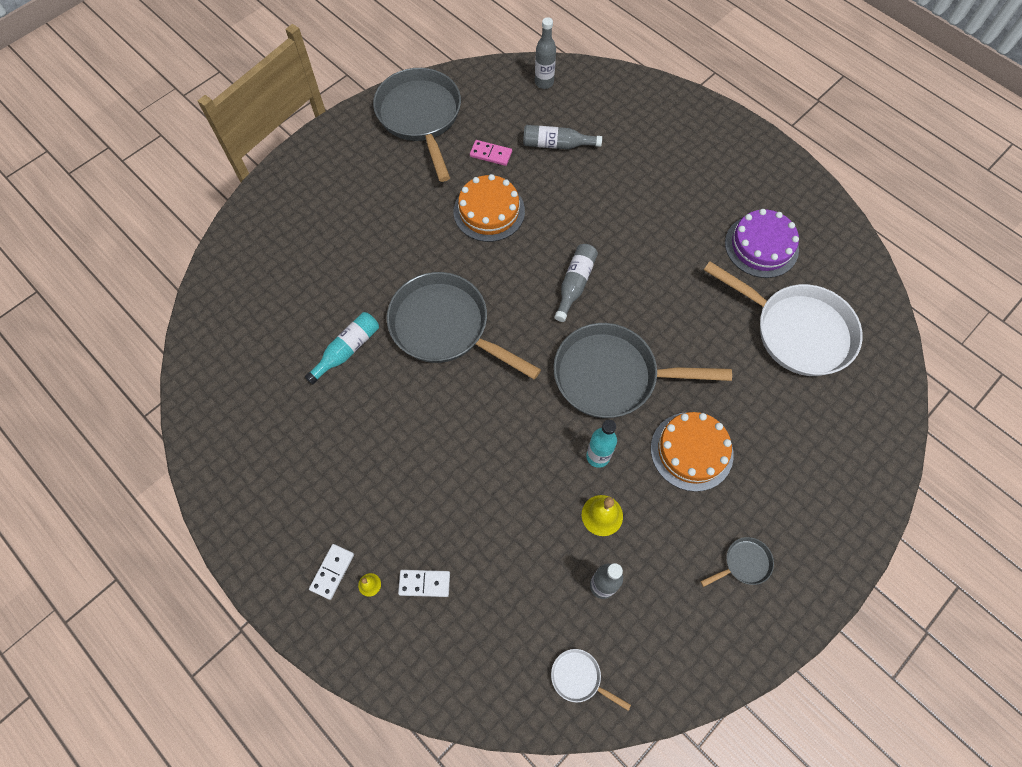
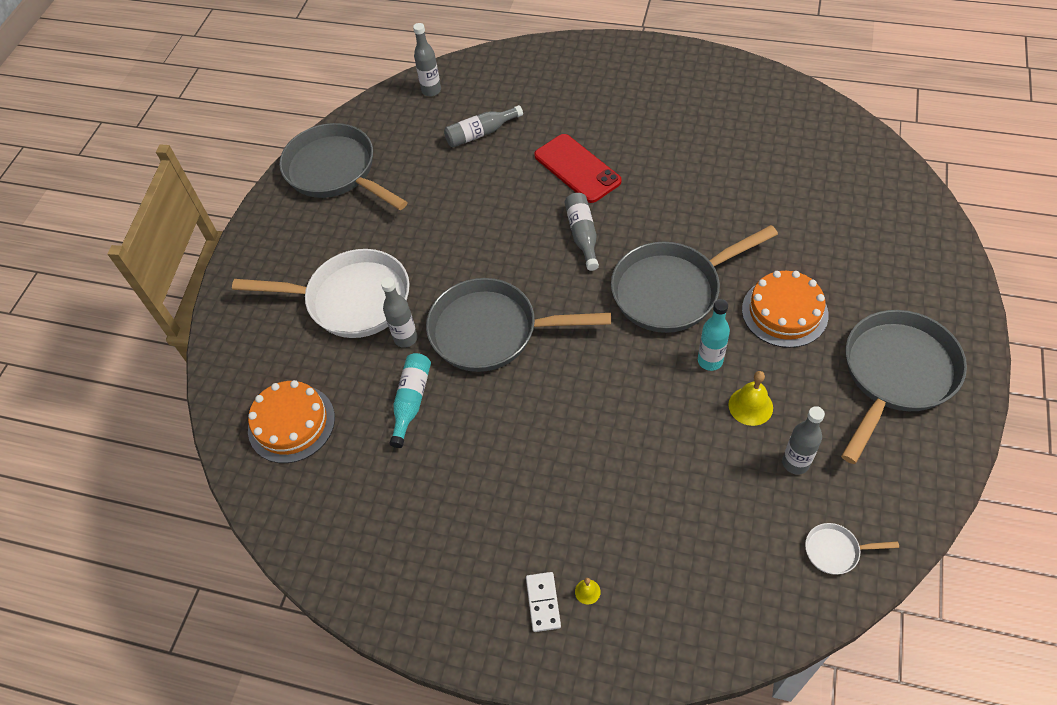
camera: 25 degrees left, 10 degrees down
(377, 294) = (405, 338): none -> grey bottle
(424, 583) = (638, 558): white domino -> none
(489, 211) = (459, 216): orange cake -> orange cake (291, 423)
(490, 154) = (426, 170): pink domino -> none
(613, 221) = (577, 168): none -> red phone
(744, 563) = (896, 374): grey pan -> grey pan, size x2.40
(761, 246) = (716, 125): purple cake -> none
(797, 331) = (795, 174): white pan -> white pan (352, 300)

